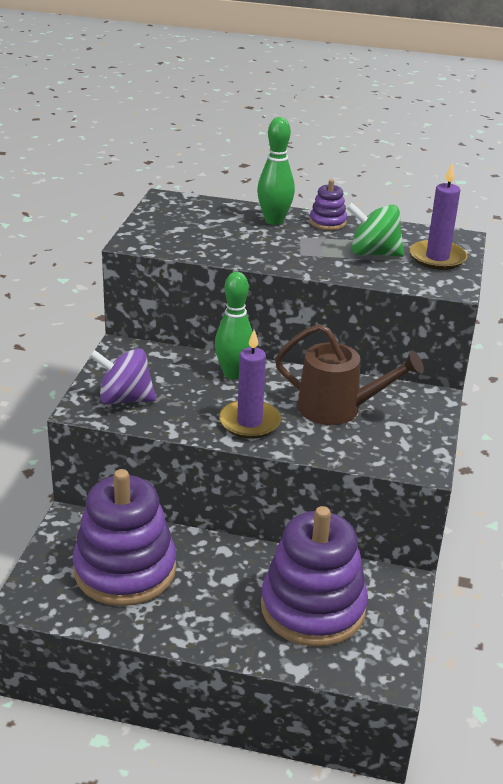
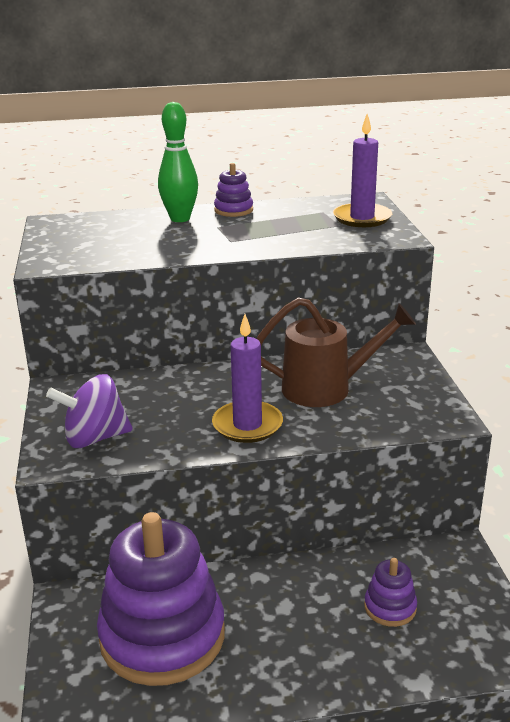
camera: 20 degrees left, 5 degrees down
(233, 374) = (197, 382): green bowling pin -> none
(313, 608) = (390, 607): purple stacking toy -> purple stacking toy, size x0.43
(373, 253) = (300, 226): green spinning top -> none

